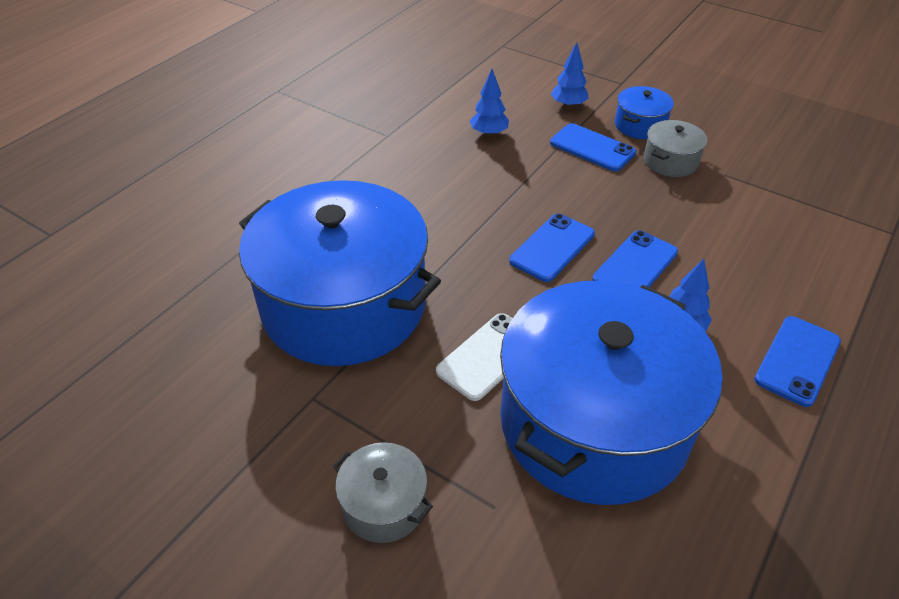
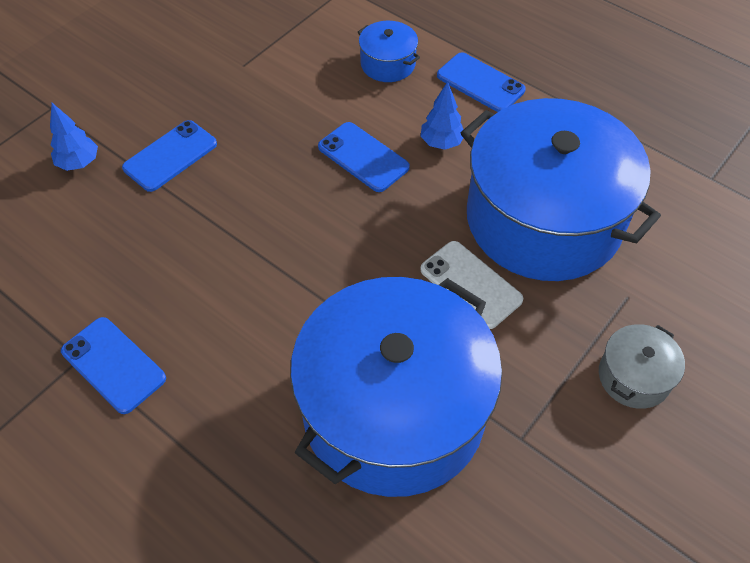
camera: 85 degrees left, 10 degrees up
(489, 133) = (111, 247): blue tree -> none
(552, 248) = (328, 215): blue phone -> blue phone (113, 365)
(640, 125) = (141, 109): blue pot -> blue pot (388, 64)
(670, 161) = (212, 99): grey pot -> none

